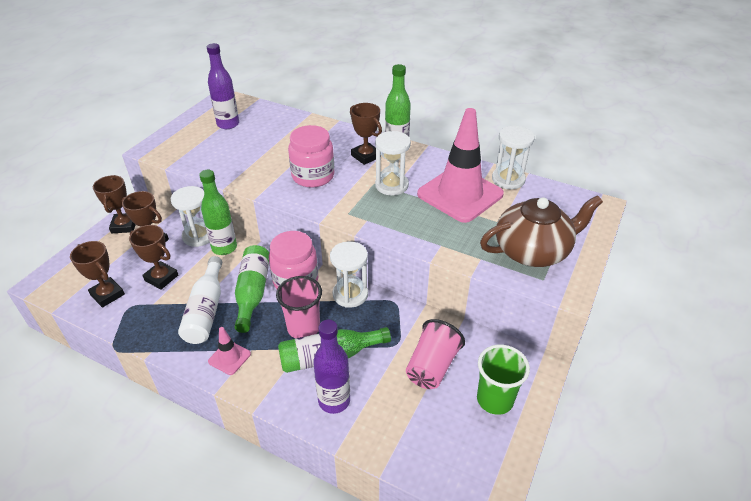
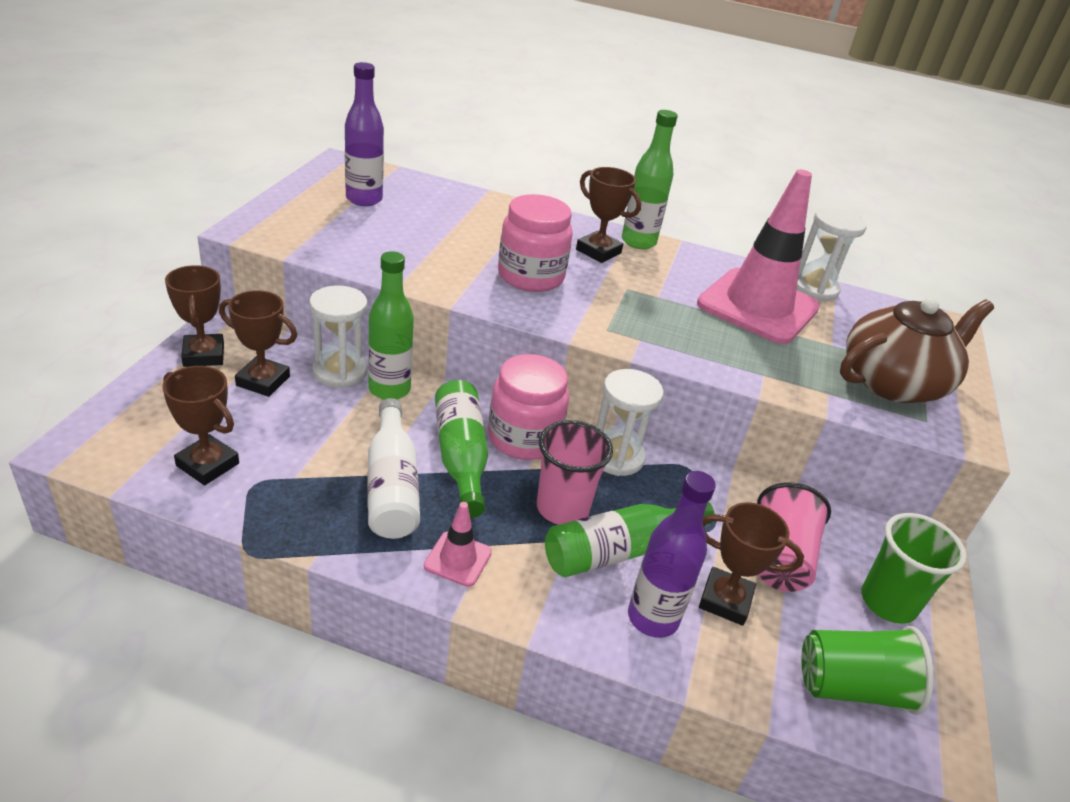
camera: 15 degrees left, 5 degrees down
(161, 278) = (297, 436): brown trophy -> brown trophy (725, 600)
(391, 185) = (655, 292): white hourglass -> none
(445, 453) = (852, 687): none -> green cup

